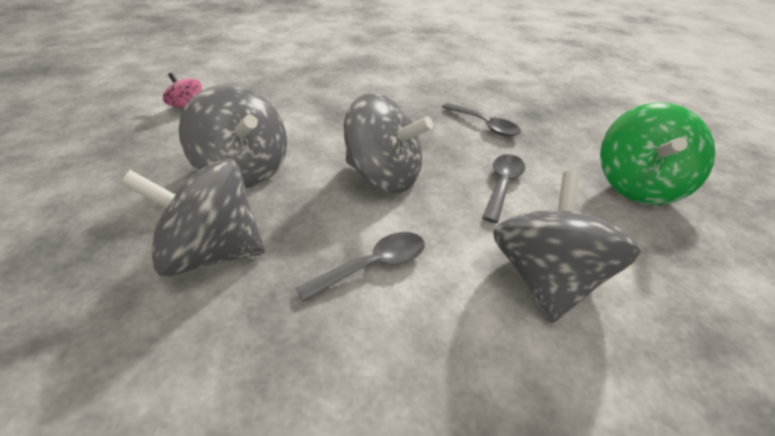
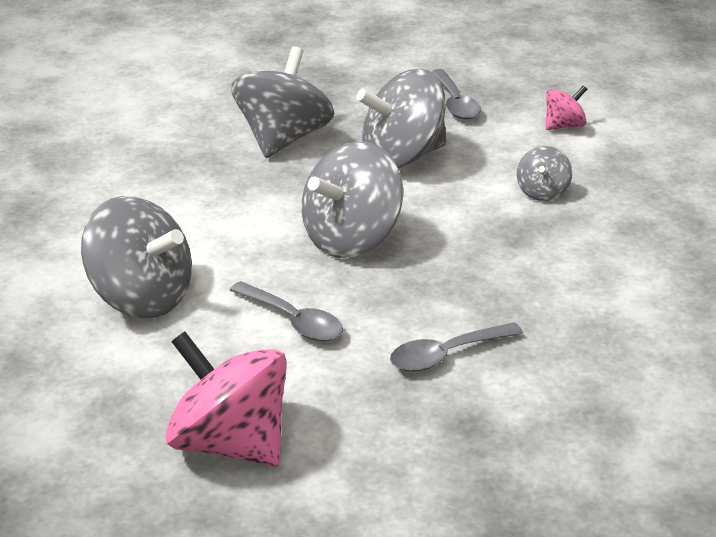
camera: 110 degrees right, 5 degrees down
(287, 109) = (542, 192): none -> grey spinning top
(373, 266) = (221, 209): grey spoon -> grey spoon (455, 103)
(638, 186) = (230, 442): green spinning top -> pink spinning top

